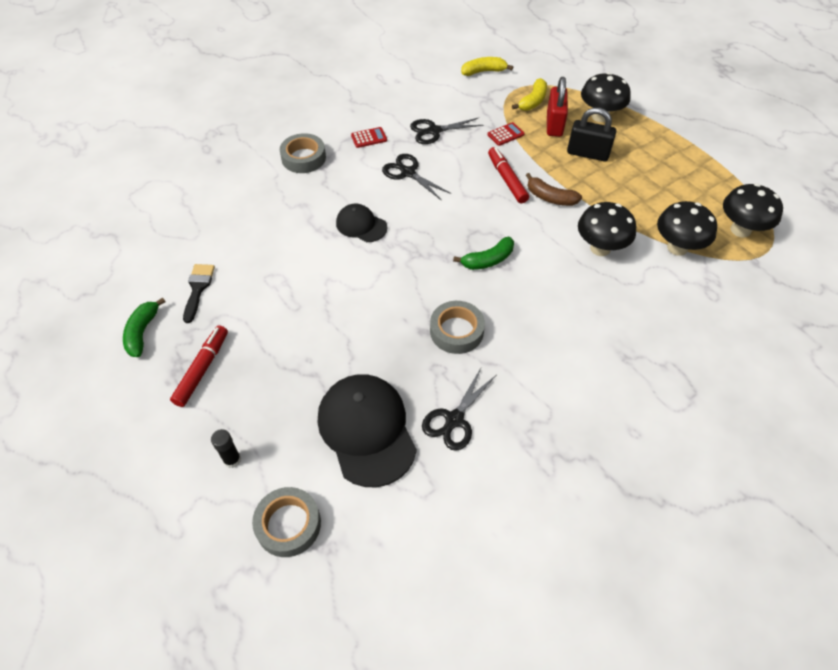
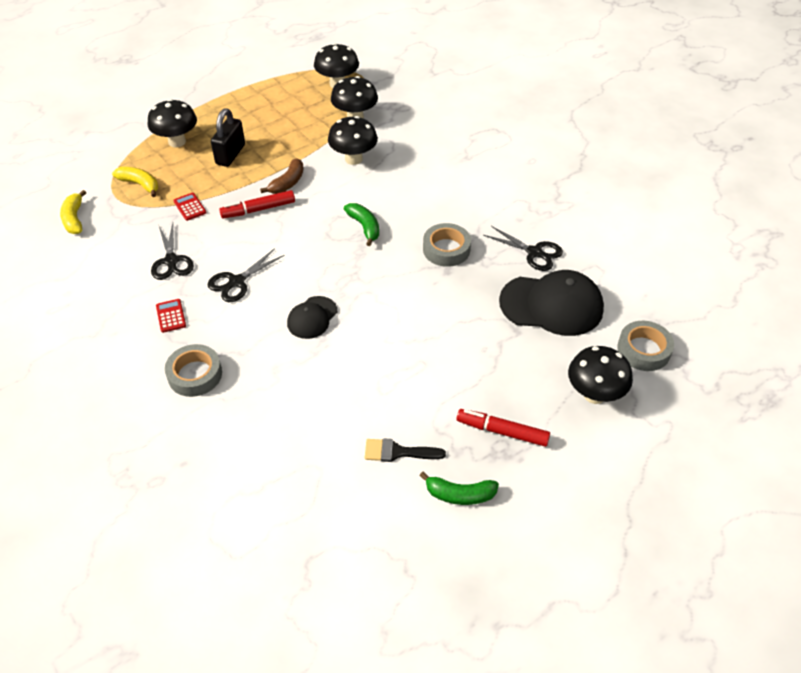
camera: 90 degrees left, 5 degrees down
(232, 460) = (594, 394): black glue stick -> black mushroom
(367, 430) = (551, 305): black cap -> black cap turned 150 degrees counterclockwise
(554, 124) = (182, 172): red padlock -> none

